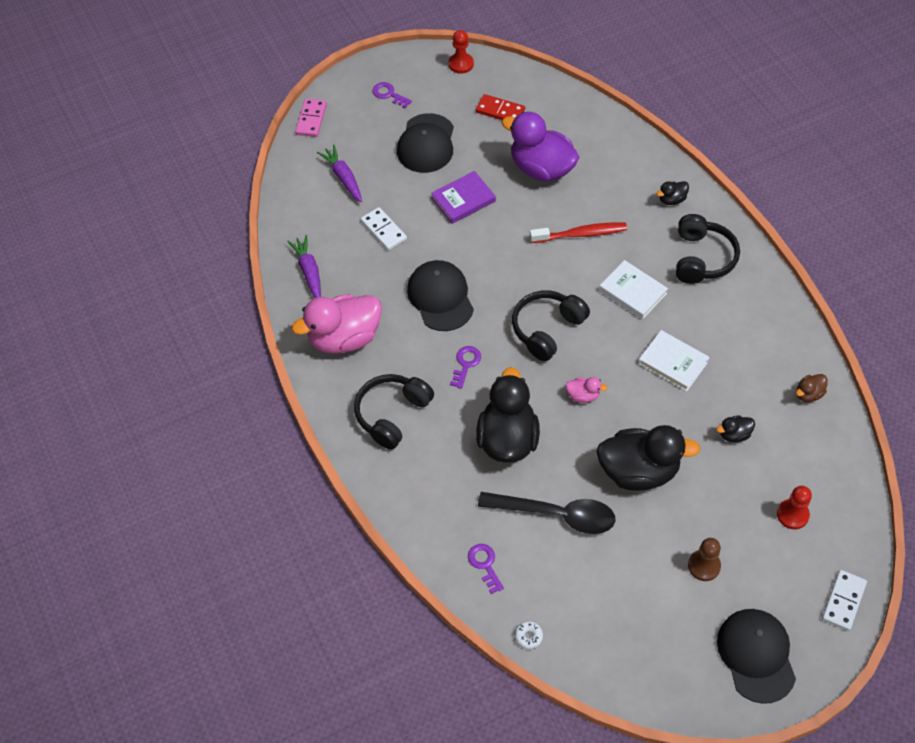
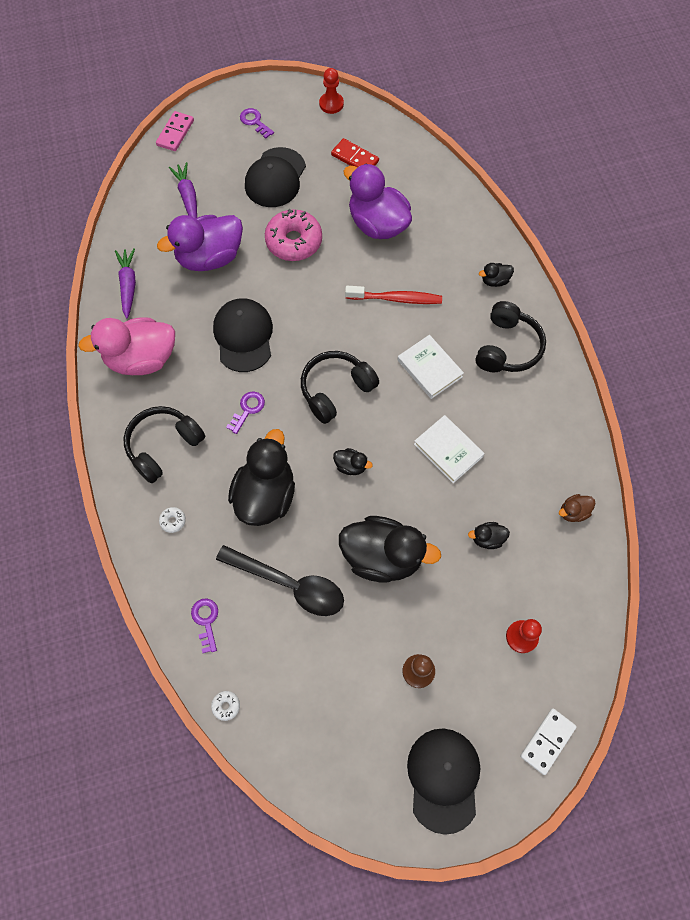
camera: 10 degrees right, 10 degrees up
(383, 230) = (210, 257): white domino -> purple duck
(423, 481) = (173, 521): none -> white donut
(463, 200) = (294, 241): purple book -> pink donut
(583, 395) = (351, 466): pink duck -> black duck

